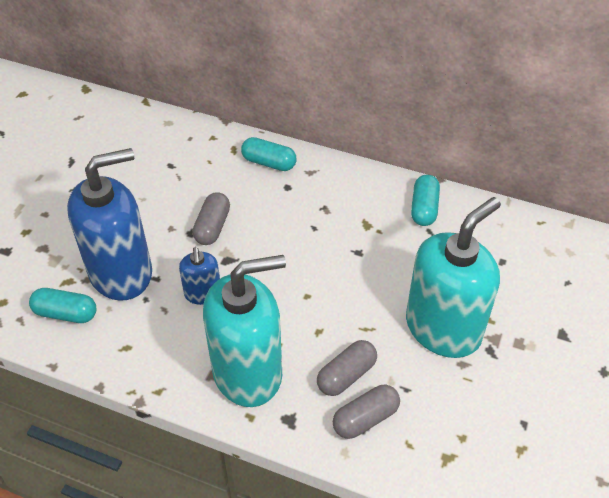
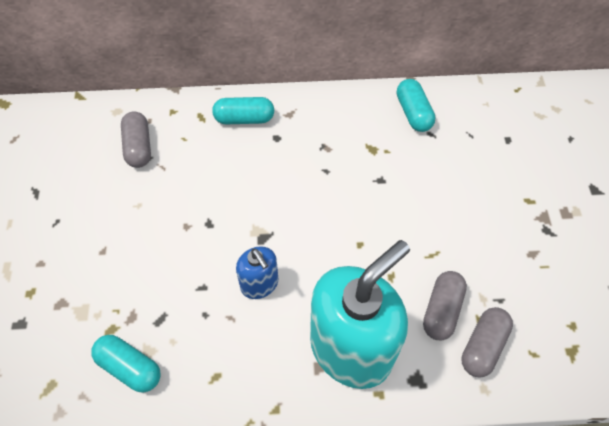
camera: 25 degrees left, 10 degrees up
(66, 313) = (130, 367): turquoise capsule -> turquoise capsule turned 45 degrees clockwise
(121, 273) = (163, 296): blue soap dispenser -> none
(212, 227) = (228, 208): grey capsule -> grey capsule (138, 147)
(443, 328) = (497, 226): turquoise soap dispenser -> none

